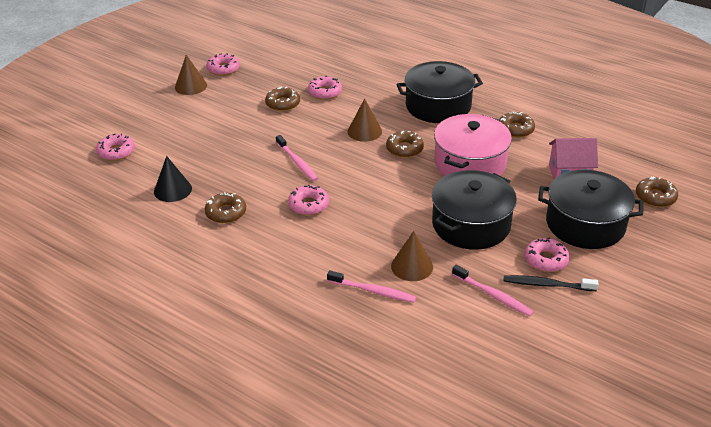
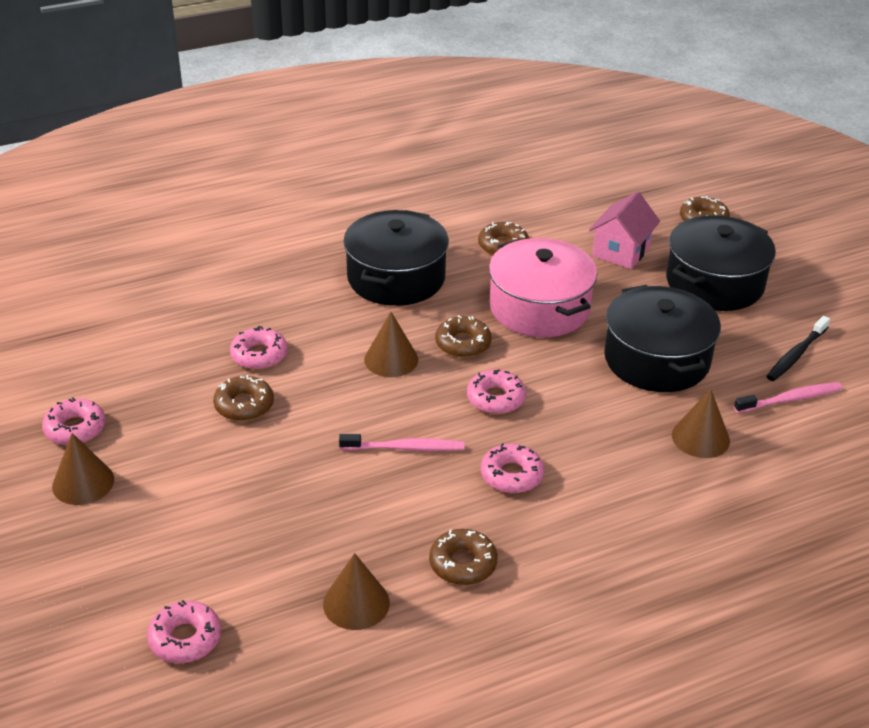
camera: 60 degrees left, 0 degrees up
(172, 190) = (356, 603): black cone -> brown cone
(373, 291) = (726, 488): pink toothbrush -> none
(546, 260) = (755, 336): pink donut -> pink donut (496, 398)

